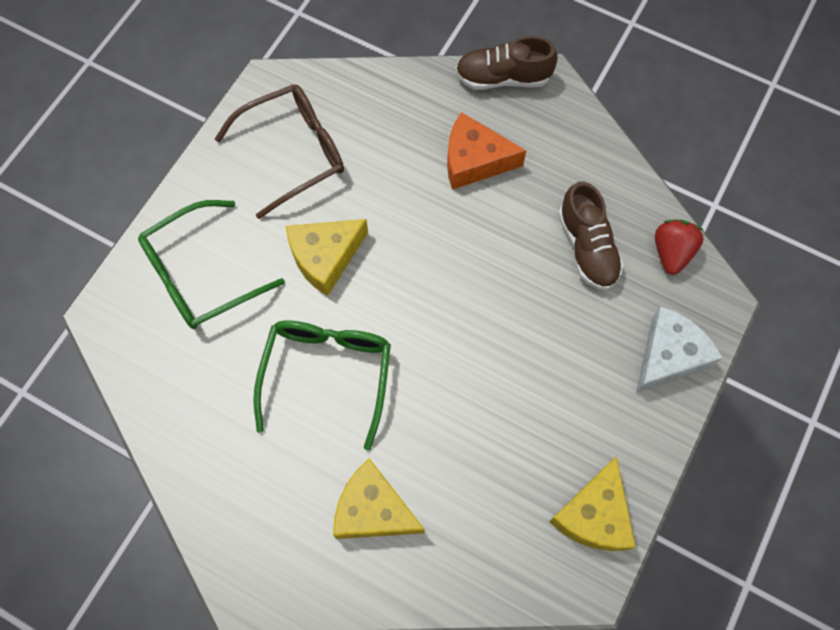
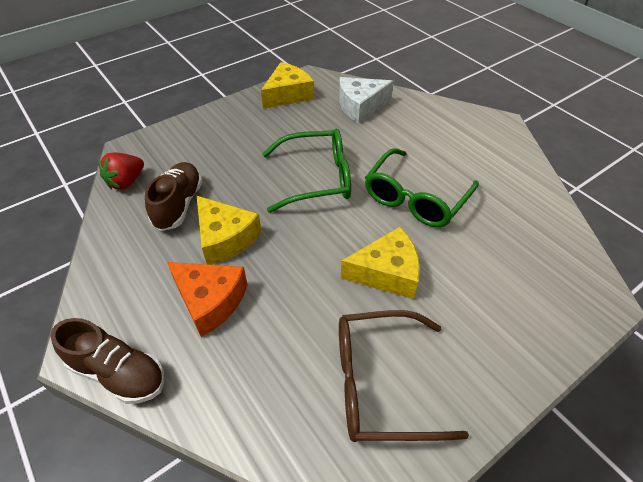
camera: 155 degrees left, 20 degrees down
(201, 275) = (505, 300): green glasses -> green glasses (316, 178)
(373, 509) = (411, 130): yellow cheese -> yellow cheese (225, 238)
(669, 356) = (185, 136): white cheese -> white cheese (360, 106)

